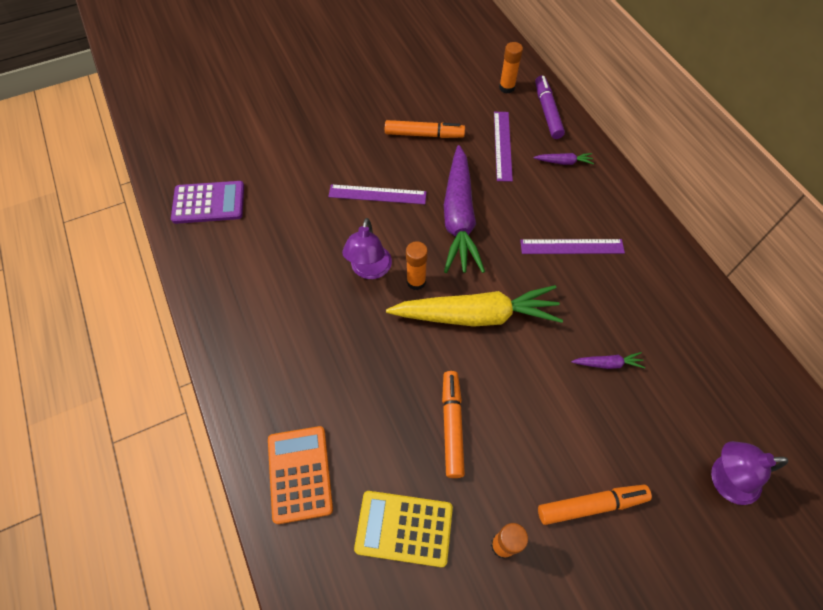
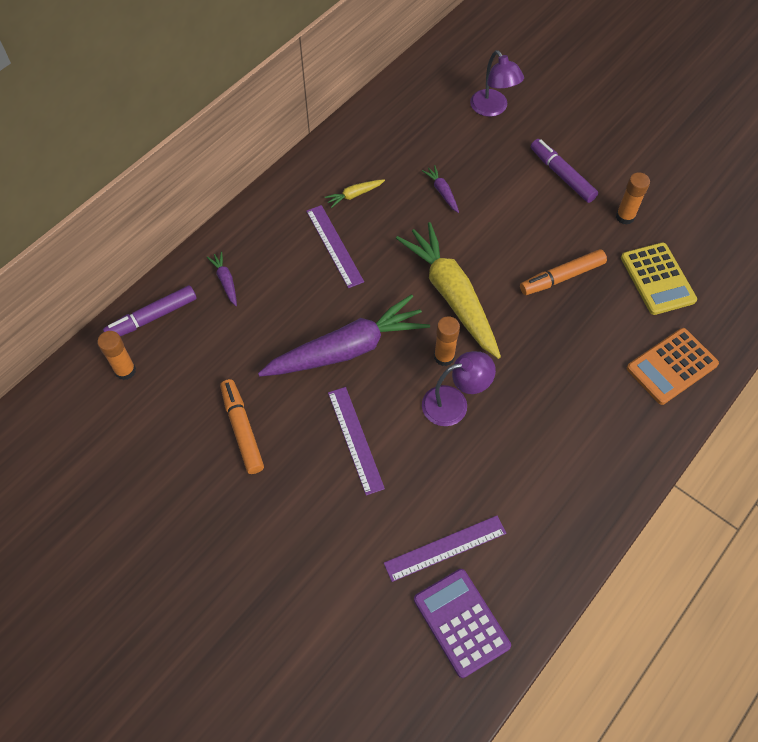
camera: 115 degrees left, 0 degrees up
(502, 145) = (225, 344): purple ruler -> purple ruler (445, 548)
(591, 505) = (562, 175): orange marker -> purple marker
(629, 284) = (354, 195): none -> yellow carrot

